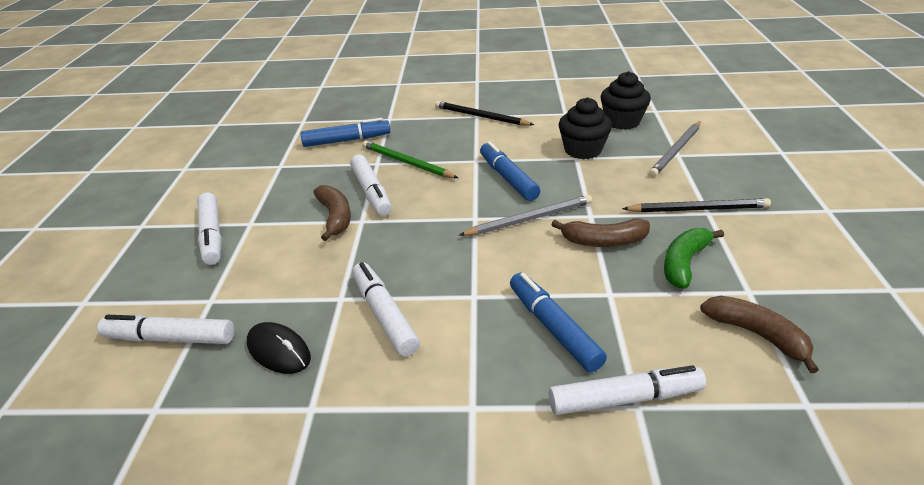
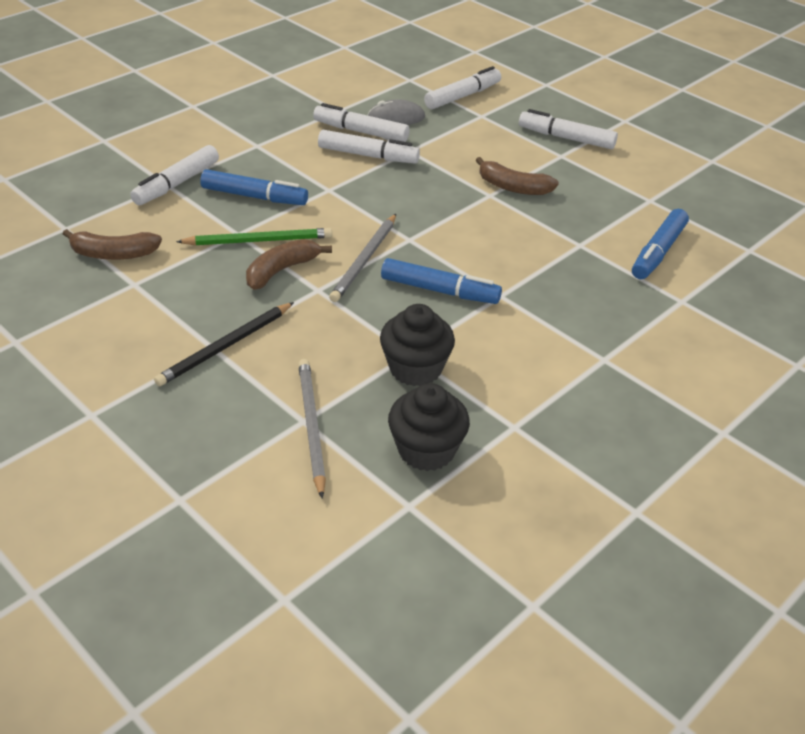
camera: 130 degrees right, 5 degrees up
(279, 351) = (396, 118): black mouse -> grey mouse
(371, 192) = (528, 218): white marker -> white marker (361, 132)
(406, 162) = (556, 259): green pencil -> green pencil (259, 240)
(480, 116) = (598, 360): black pencil -> none
(684, 263) = (200, 283): green banana -> none

